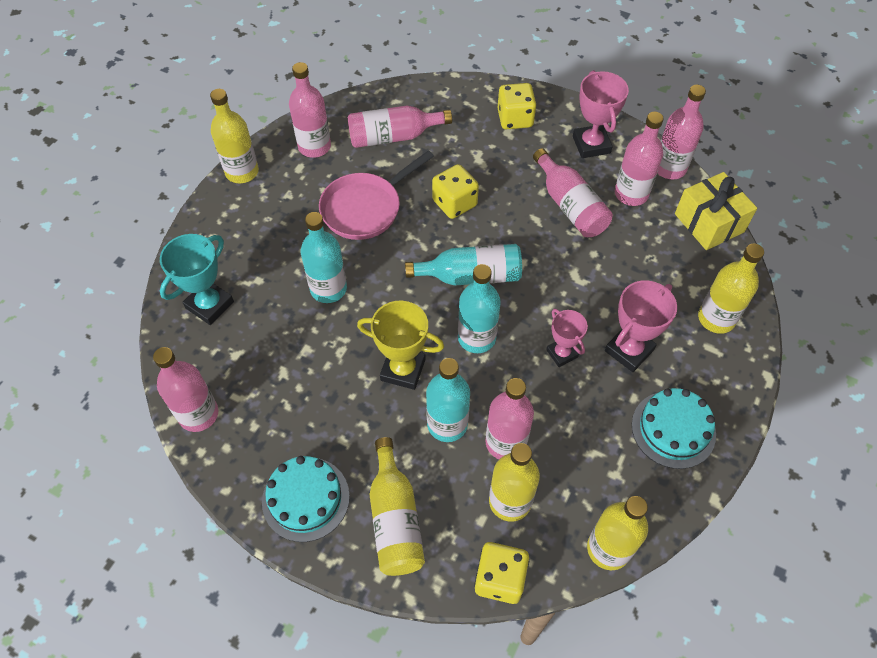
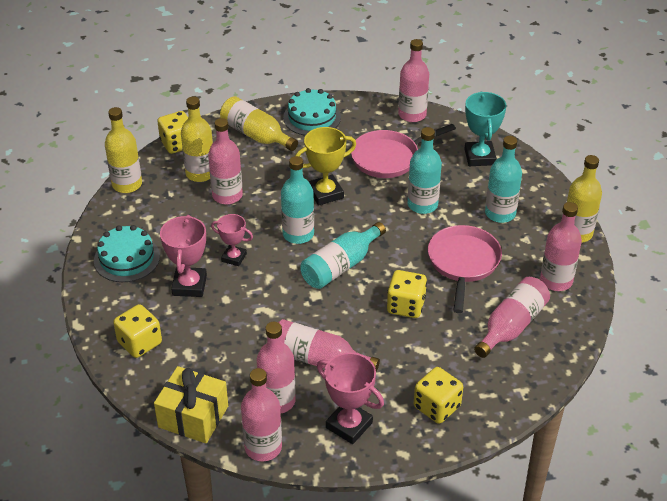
camera: 140 degrees right, 15 degrees down
(292, 370) = (389, 158): none -> pink pan
(447, 424) = (270, 184): turquoise bottle -> turquoise bottle (500, 213)
(716, 318) = (140, 343): yellow bottle -> yellow dice

